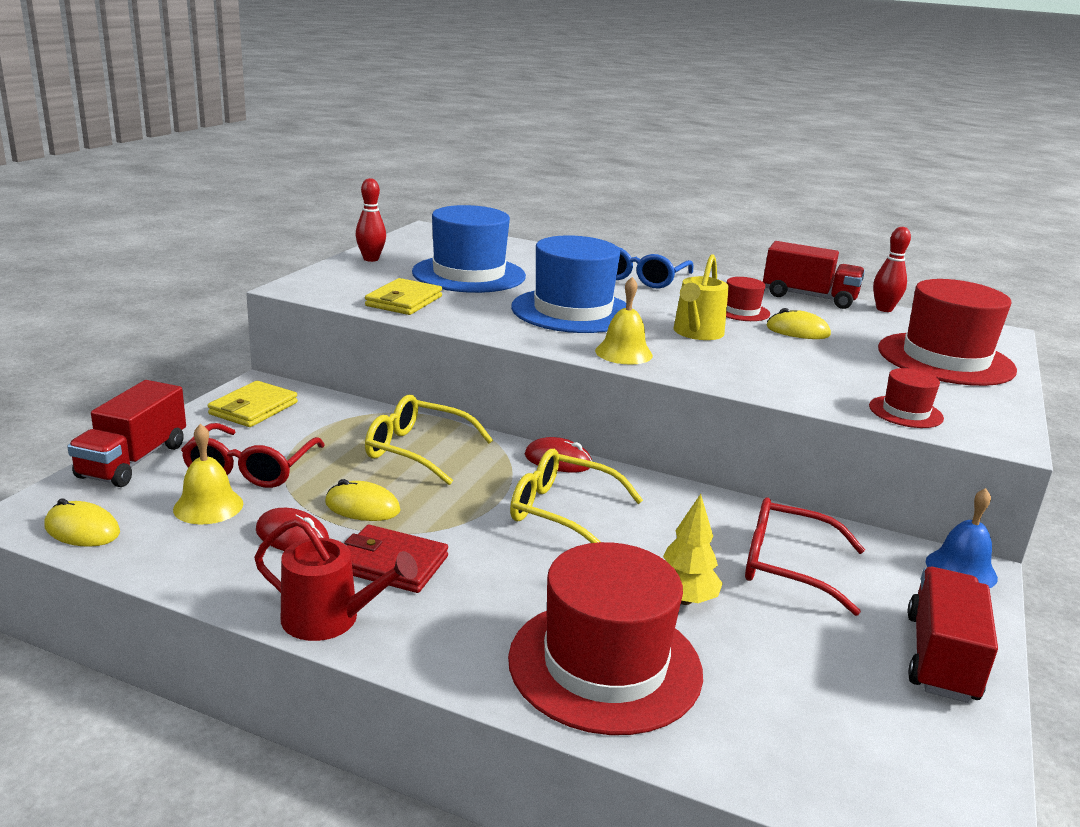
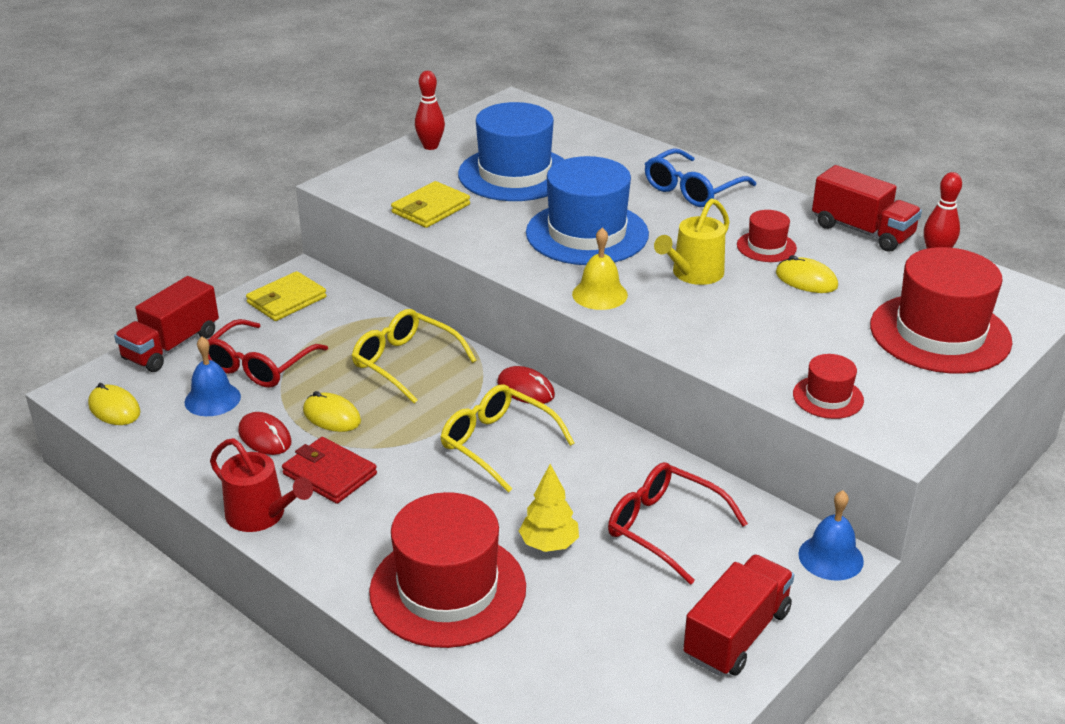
camera: 20 degrees right, 10 degrees up
(208, 506) = (212, 399): yellow bell -> blue bell

